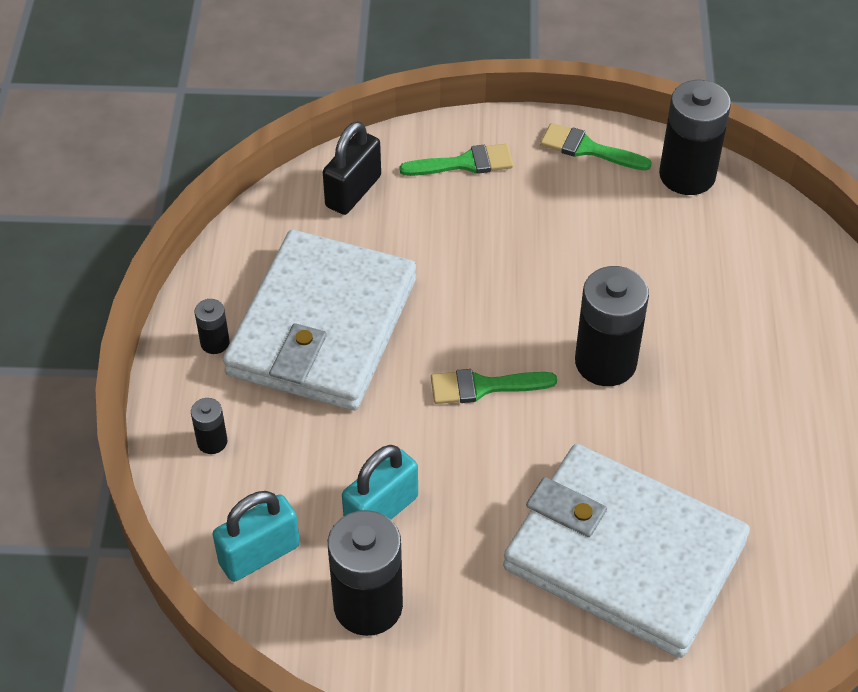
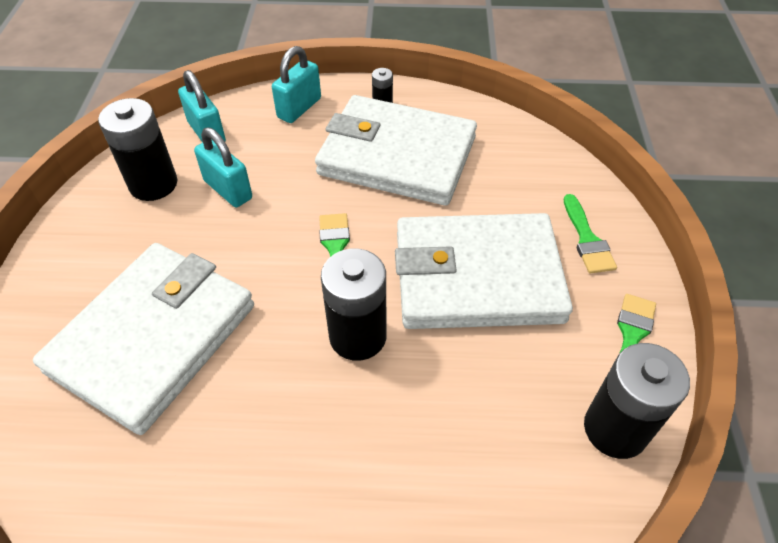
camera: 90 degrees right, 0 degrees up
(212, 442) = (299, 108): black battery -> turquoise padlock
(353, 191) = (538, 169): black padlock -> none
(520, 258) = (477, 276): none -> white wallet

